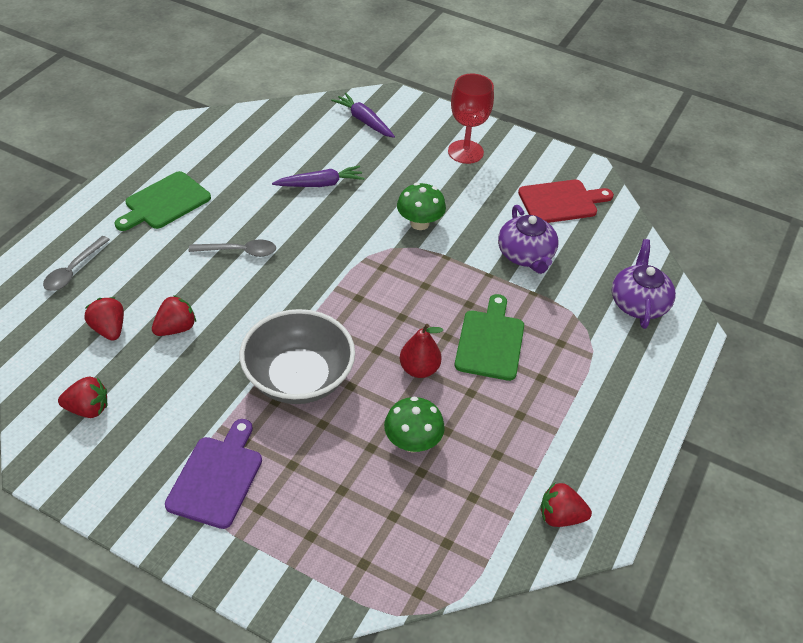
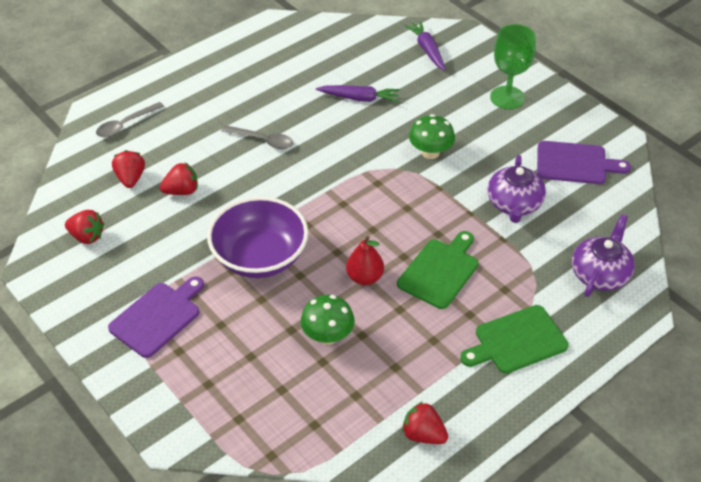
camera: 25 degrees right, 0 degrees up
(165, 202) = (222, 85): green cutting board -> green cutting board (517, 341)
(298, 378) = (260, 257): grey bowl -> purple bowl
(465, 152) = (507, 98): red goblet -> green goblet
(561, 202) = (575, 163): red cutting board -> purple cutting board

